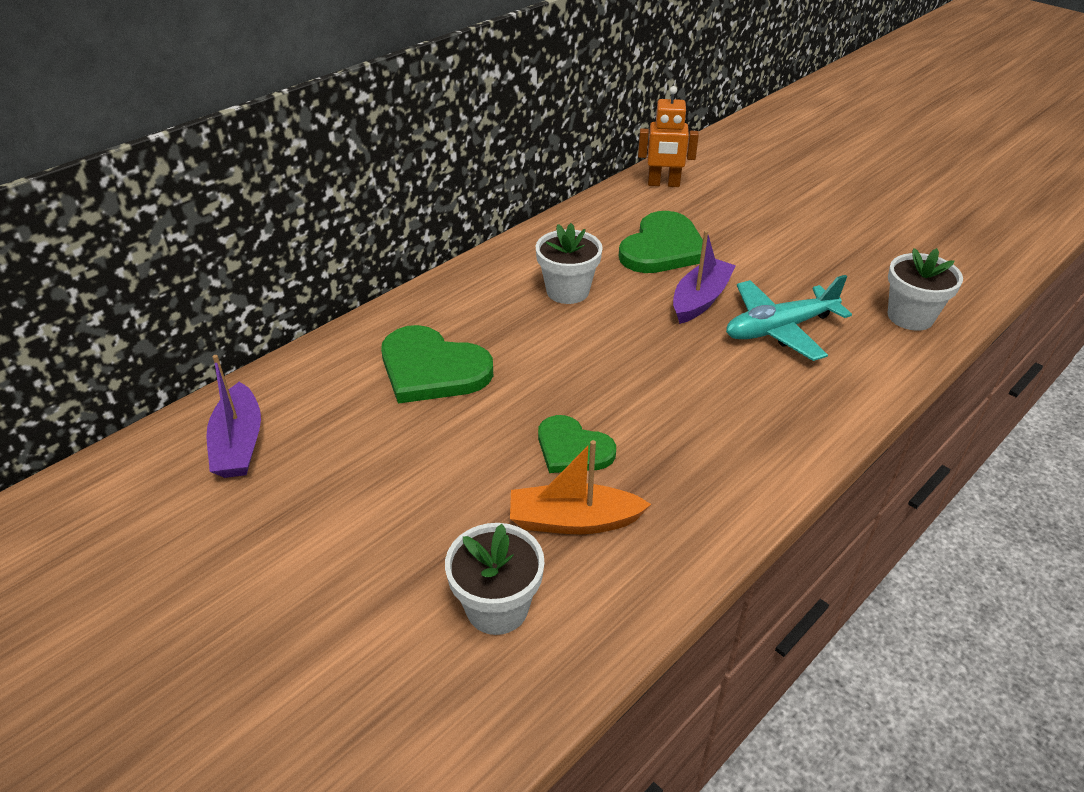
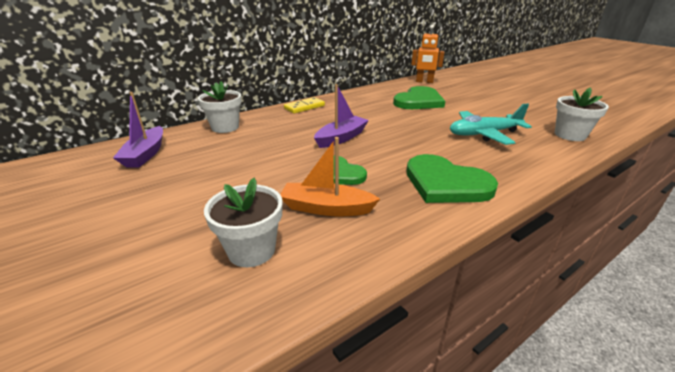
camera: 10 degrees right, 10 degrees down
(432, 369) = (271, 134): green heart -> green heart (445, 183)
(463, 286) = (304, 107): none -> yellow domino
(567, 291) = (360, 112): white flower pot -> white flower pot (225, 127)
(700, 299) = (436, 120): purple boat -> purple boat (341, 138)

